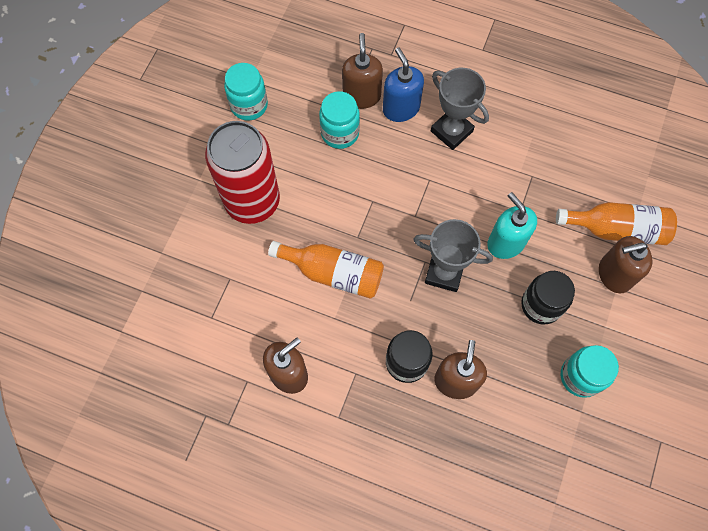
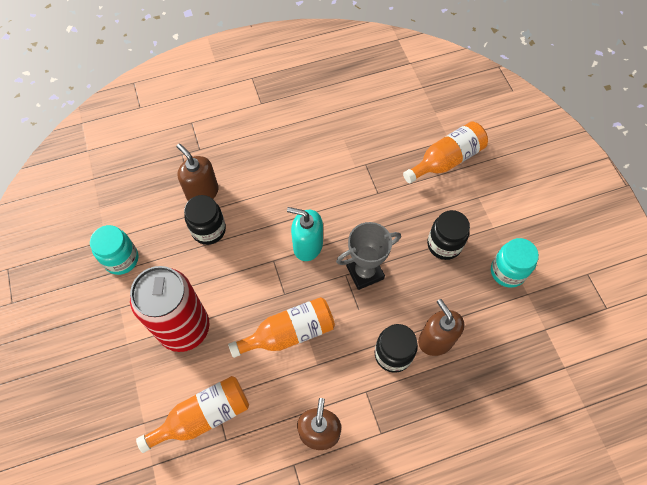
camera: 40 degrees left, 5 degrees down
(209, 284) = (203, 416): none -> orange bottle
(340, 133) = (209, 230): turquoise jar -> black jar
(401, 108) = (238, 182): blue soap dispenser -> none
(451, 131) = (287, 172): grey trophy -> none
(505, 243) = (387, 221): turquoise soap dispenser -> turquoise soap dispenser (307, 246)
(614, 274) = (470, 190): brown soap dispenser -> none

